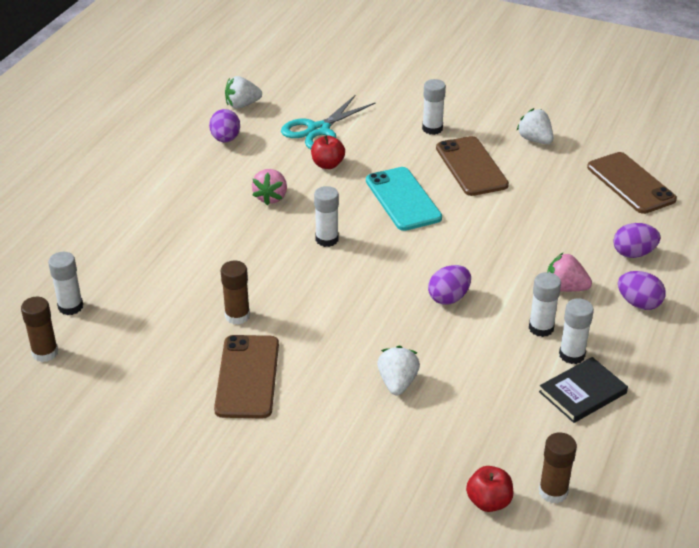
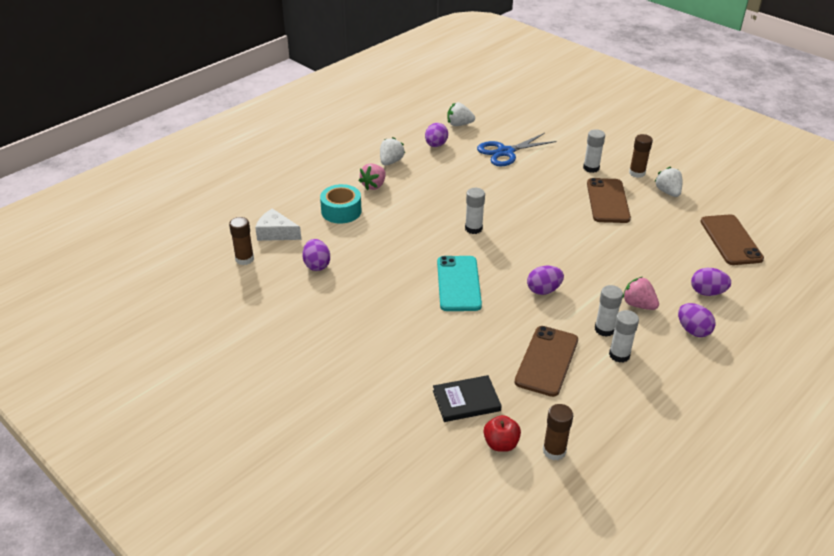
camera: 20 degrees right, 0 degrees up
(70, 307) = (276, 233): white glue stick -> white cheese
(144, 256) = (341, 211): none -> turquoise tape
(148, 337) = (317, 265): none -> purple egg
(237, 316) = (384, 266): brown glue stick -> brown glue stick (637, 173)
(247, 377) = (370, 309): brown phone -> brown phone (547, 361)
(271, 197) = (448, 191): pink strawberry -> pink strawberry (374, 185)
(318, 130) = (505, 152): turquoise scissors -> blue scissors
(328, 164) = (500, 177): red apple -> none
(397, 383) = (475, 341): white strawberry -> white strawberry (391, 162)
(403, 199) = (544, 213): turquoise phone -> turquoise phone (458, 283)
(582, 392) = (614, 385): black book -> black book (466, 401)

